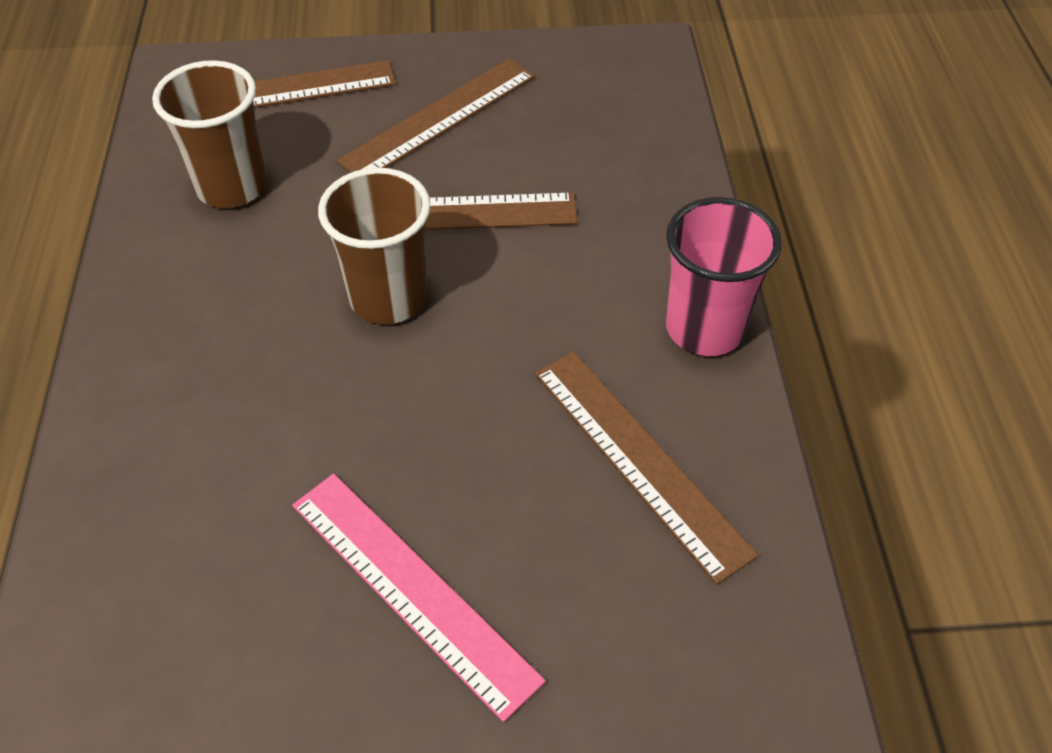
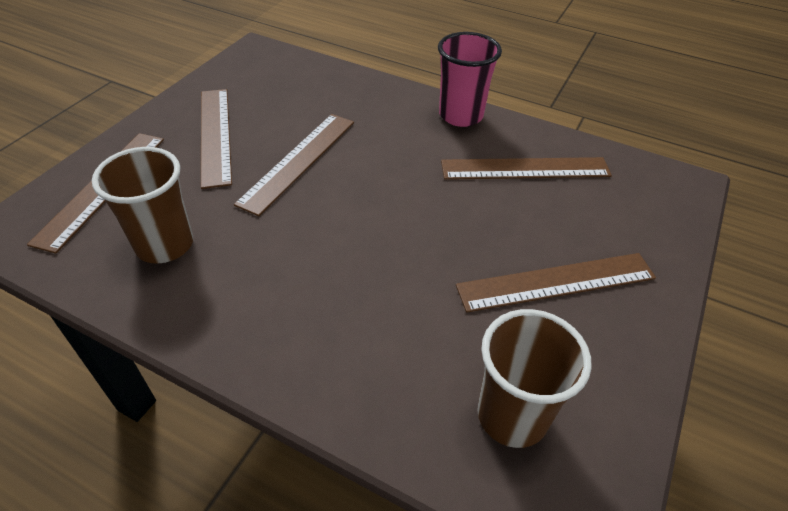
camera: 60 degrees left, 5 degrees down
(388, 298) = (339, 211): brown cup -> brown cup (512, 415)
(411, 590) = (556, 282): pink ruler -> brown ruler

